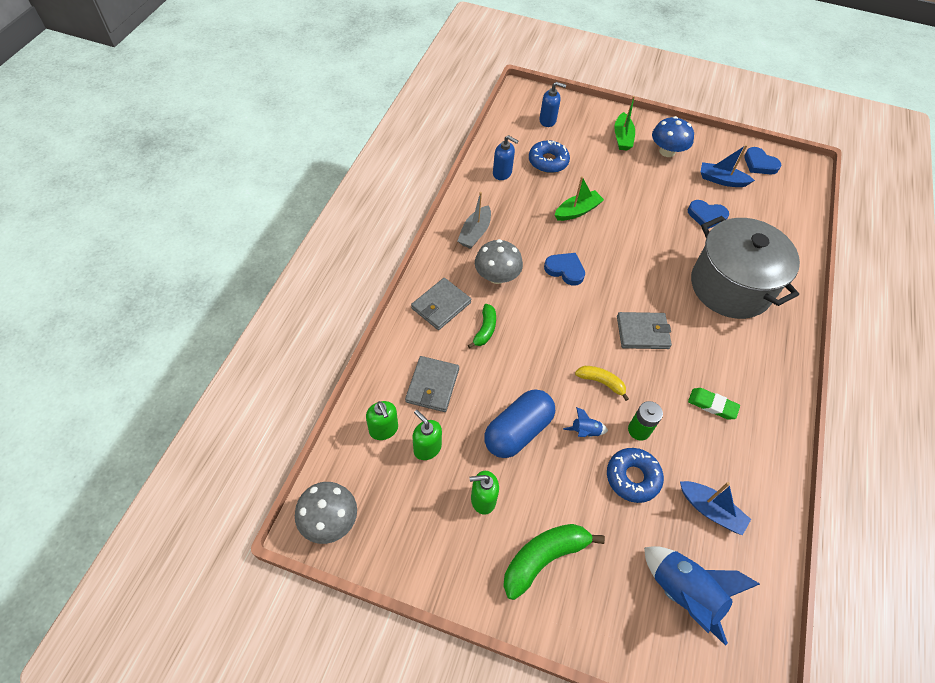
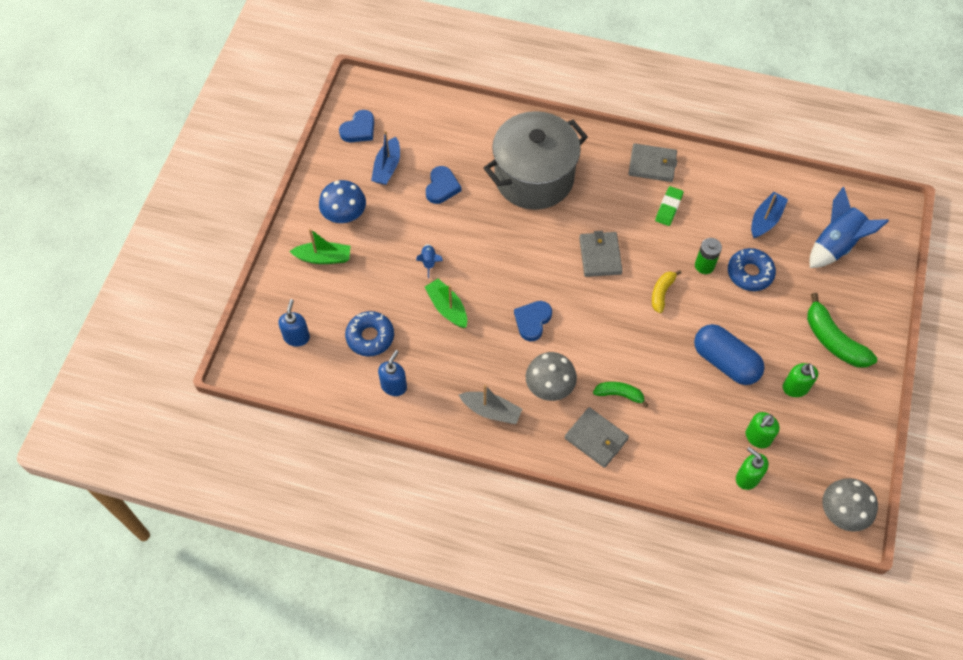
camera: 90 degrees left, 5 degrees up
(384, 429) = (747, 477): green soap dispenser -> green soap dispenser turned 105 degrees counterclockwise
(432, 385) = (692, 438): grey wallet -> grey wallet (652, 164)
(585, 432) = (714, 308): blue rocket -> blue rocket (429, 262)

